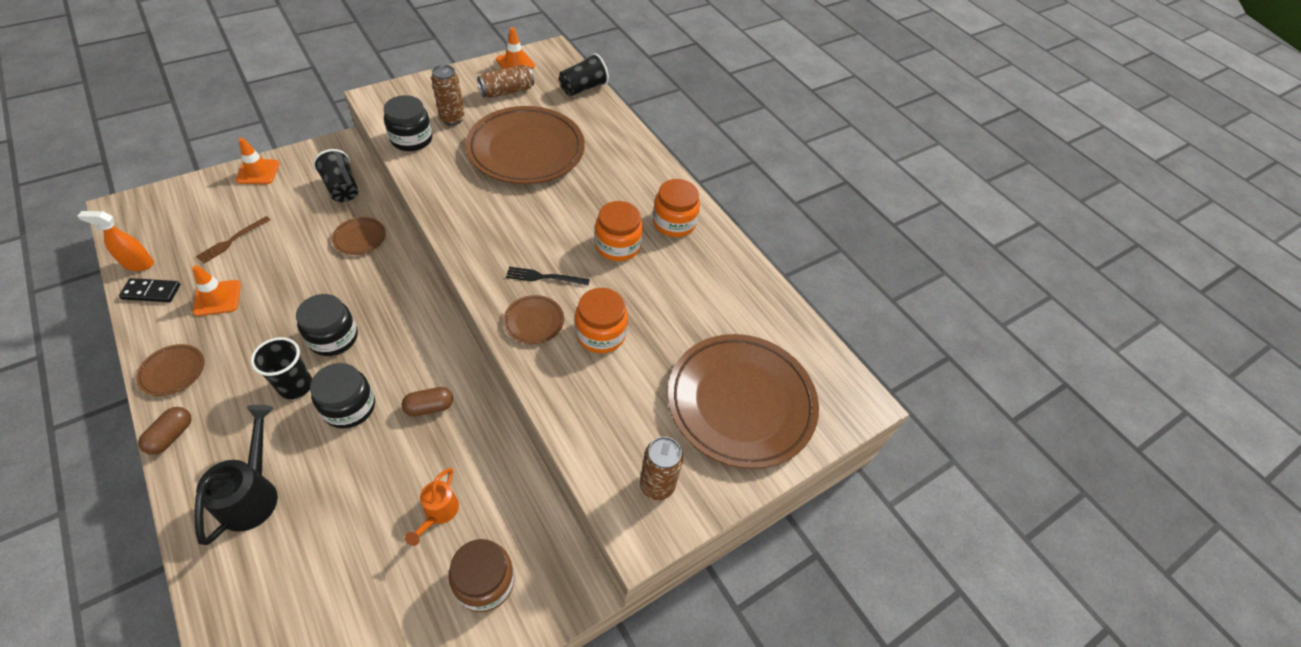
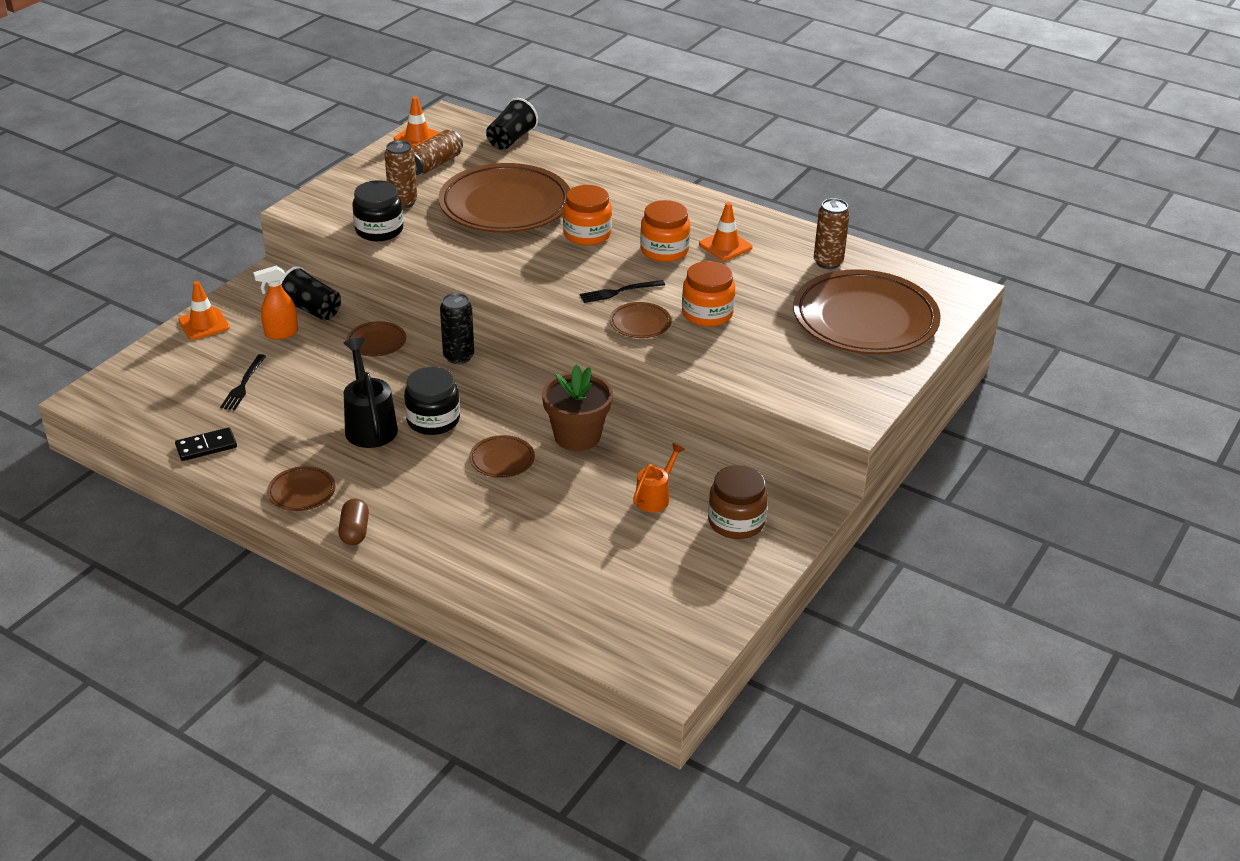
camera: 20 degrees left, 15 degrees down
(138, 264) = (164, 432): orange spray bottle -> orange spray bottle (281, 333)
(217, 298) = (281, 430): orange traffic cone -> orange traffic cone (725, 246)
(232, 241) = (243, 385): brown fork -> black fork
(253, 493) = (476, 540): black watering can -> black watering can (369, 424)
(296, 386) = (435, 463): black cup -> none
(349, 407) = (502, 460): black jar -> brown plate
(407, 278) = (458, 357): none -> black can
(429, 407) = (577, 436): brown capsule -> brown flower pot
(438, 513) = (655, 497): orange watering can -> orange watering can turned 135 degrees counterclockwise
(657, 485) = (840, 388): brown can -> brown can (828, 262)
(674, 223) = (700, 219): orange jar -> orange jar (587, 234)

